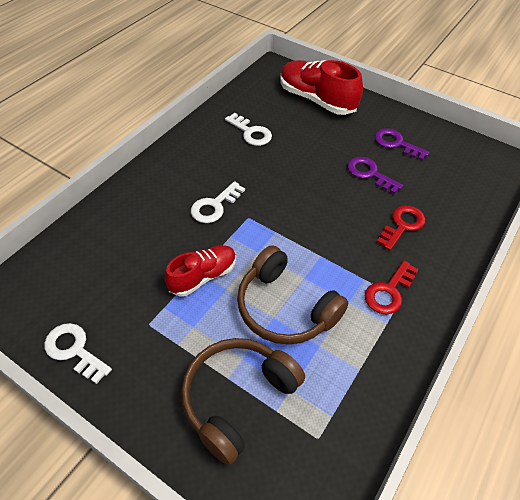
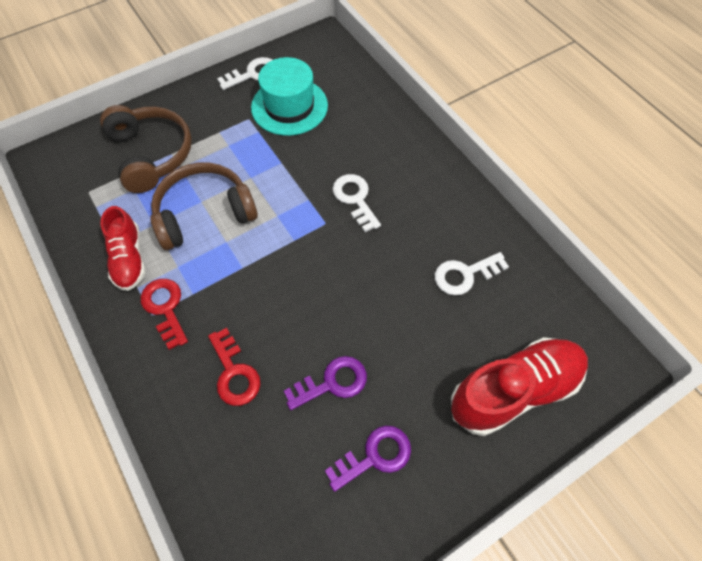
camera: 115 degrees right, 10 degrees up
(118, 293) = (289, 106): none -> turquoise hat
(203, 276) = (273, 165): red shoe -> red shoe (129, 259)

